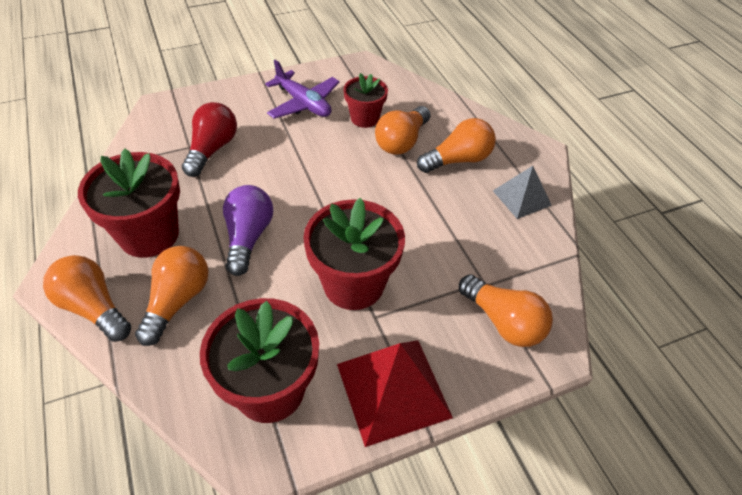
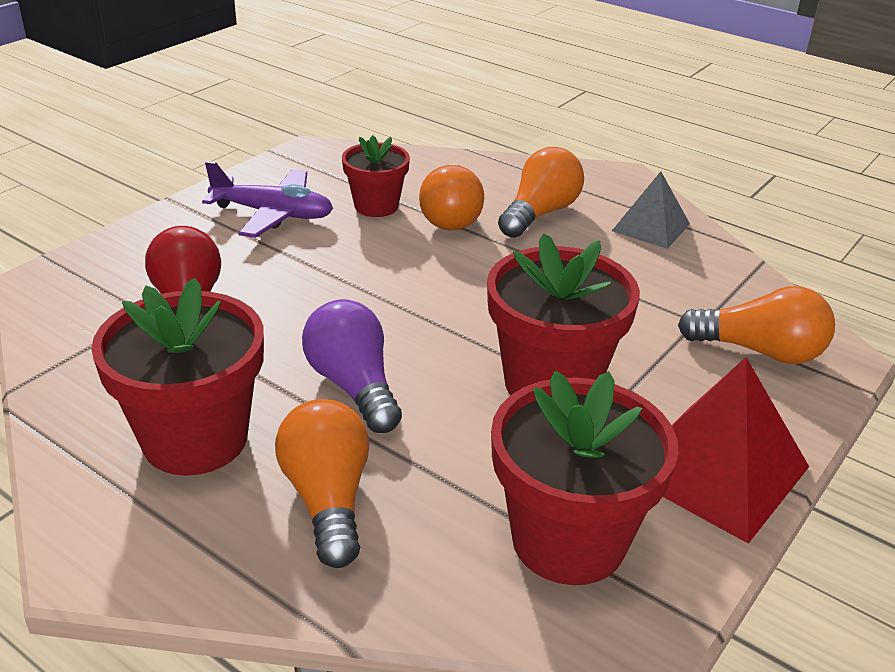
camera: 30 degrees left, 15 degrees down
(93, 308) = (199, 564): orange light bulb -> none

